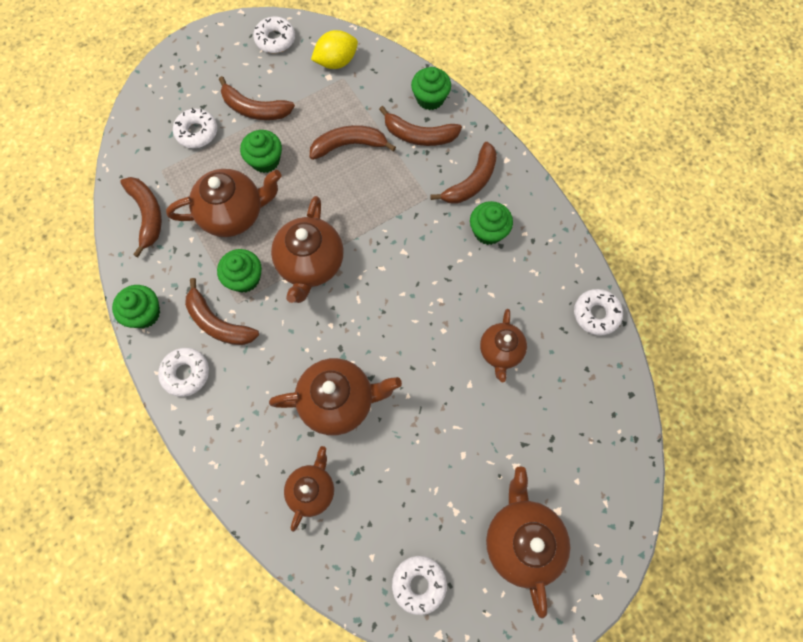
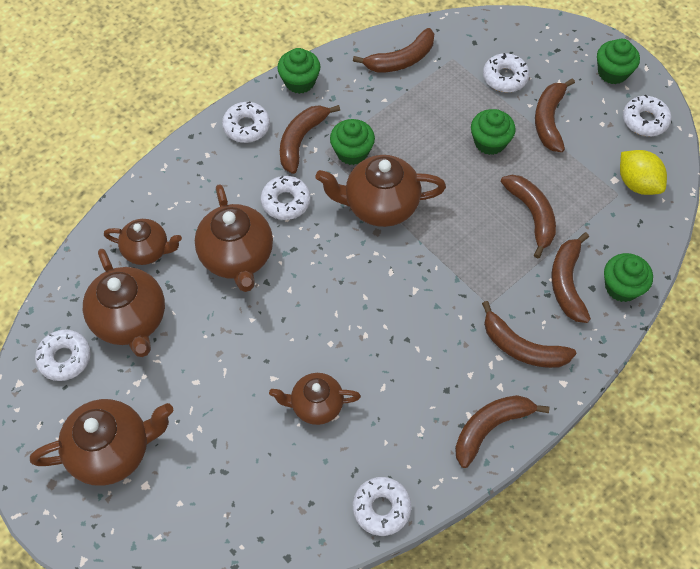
camera: 80 degrees right, 10 degrees down
(234, 214) = (420, 128): brown teapot -> brown teapot (131, 320)
(286, 347) = (286, 202): none -> white donut
(488, 231) = (461, 374): green cupcake -> green cupcake (612, 72)
(538, 220) = (490, 428): none -> brown banana

